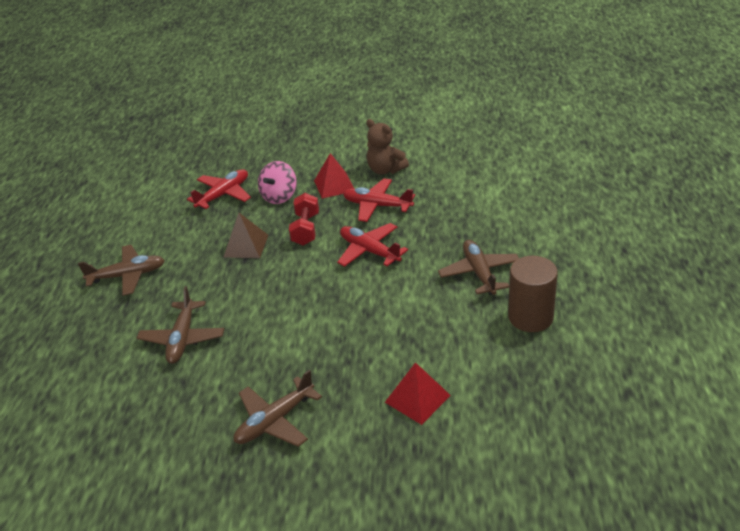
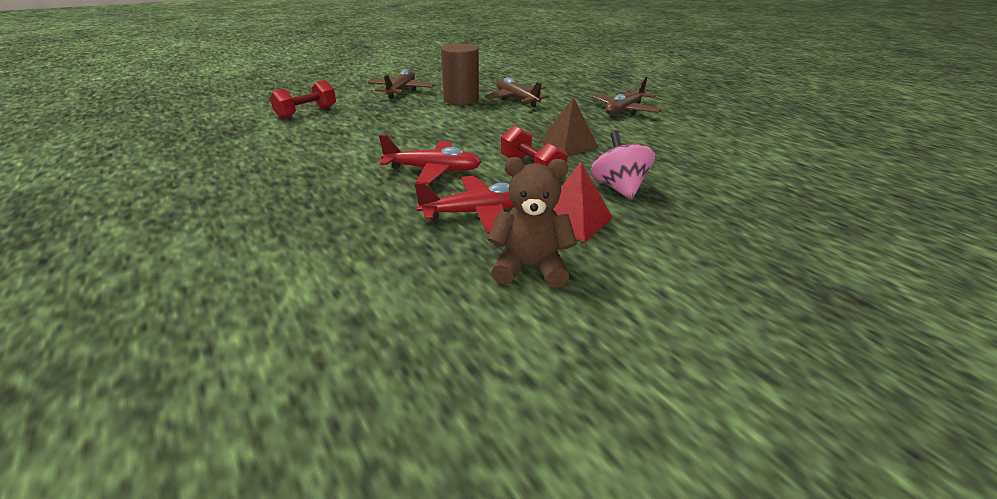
camera: 140 degrees right, 5 degrees down
(223, 195) = (683, 172): red plane -> none
(417, 398) = (306, 113): red pyramid -> red dumbbell
(479, 273) = (282, 183): brown plane -> none
(530, 317) = (211, 166): brown cylinder -> brown cylinder (461, 100)

